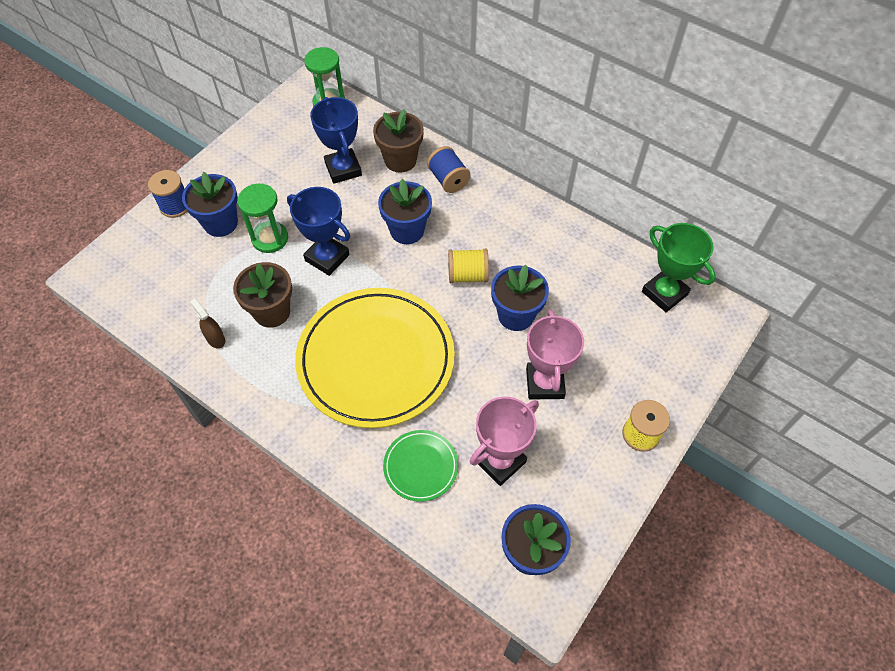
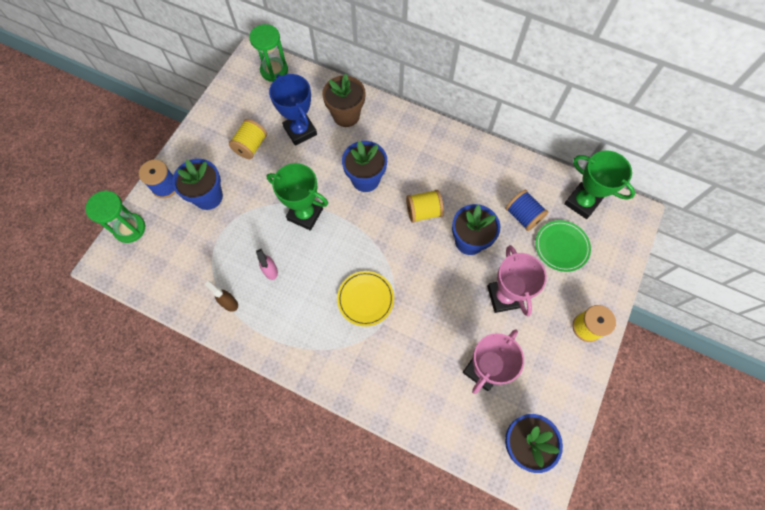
camera: 10 degrees left, 10 degrees up
(270, 238) = (253, 204): green hourglass -> green hourglass (130, 228)
(272, 312) = (270, 271): brown flower pot -> pink spray bottle
(283, 177) = (251, 146): none -> yellow spool
(327, 257) = (305, 214): blue trophy -> green trophy
(376, 359) = (365, 299): yellow plate -> yellow plate, size x0.44
(420, 466) = (421, 385): green plate -> green plate (561, 247)
(448, 180) = (389, 127): blue spool -> blue spool (523, 216)

